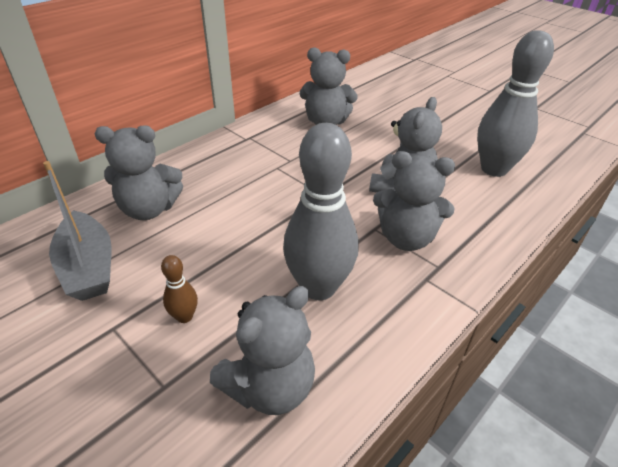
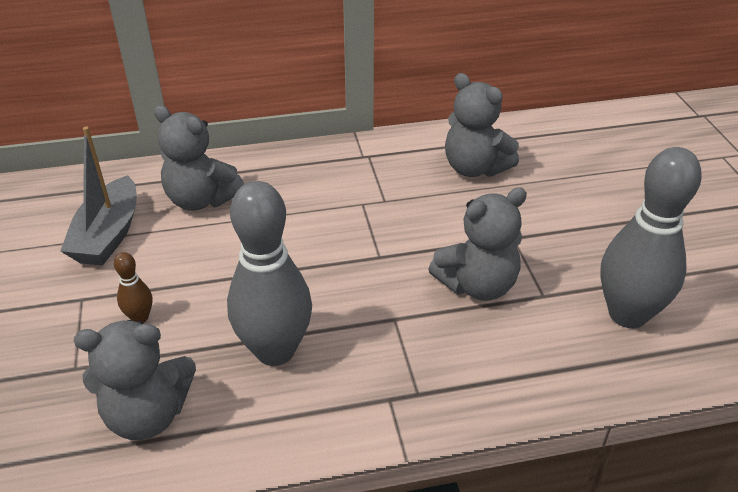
camera: 35 degrees right, 0 degrees up
(406, 238) = (417, 345): grey teddy bear -> none

